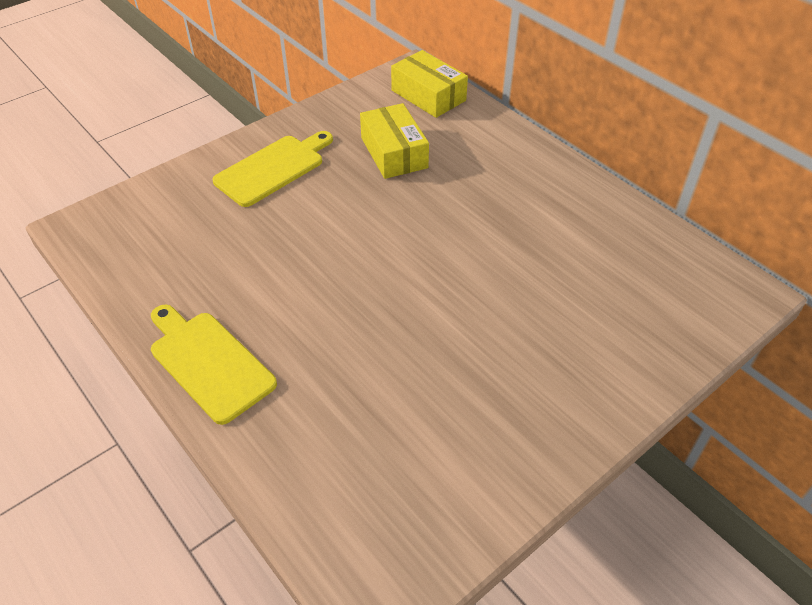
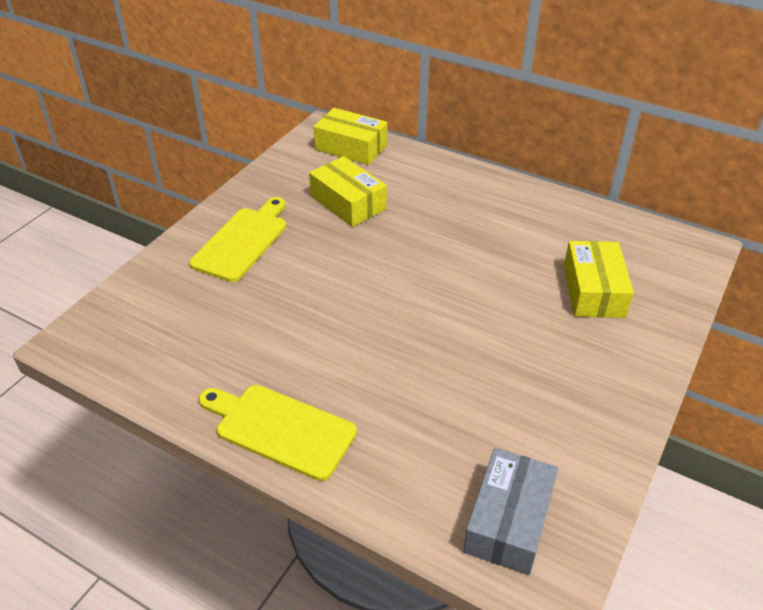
camera: 20 degrees left, 5 degrees down
(371, 523) = (508, 521): none -> grey box
(598, 309) = (593, 291): none -> yellow box

